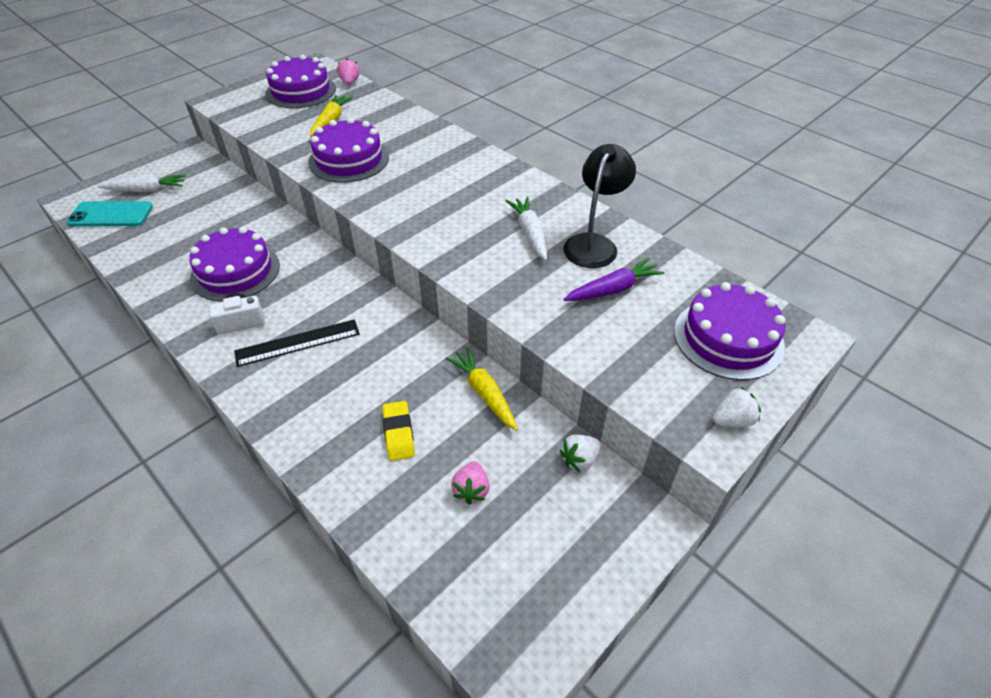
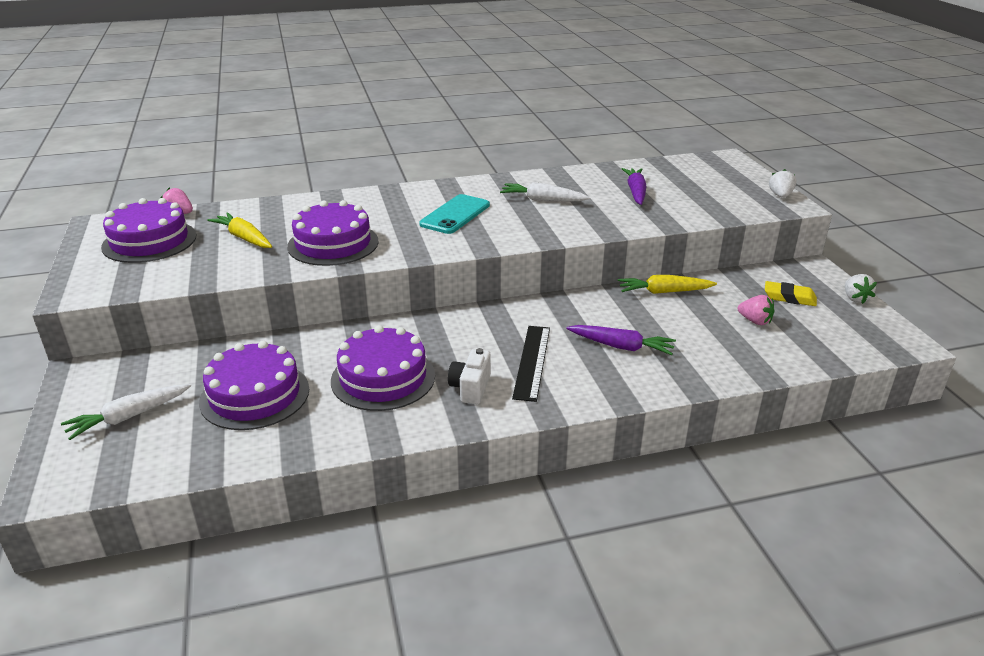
camera: 60 degrees left, 15 degrees down
(111, 214) = (146, 454): turquoise phone -> turquoise phone (455, 215)
(147, 190) = (128, 417): white carrot -> white carrot turned 150 degrees counterclockwise
(354, 393) = (621, 347): none -> purple carrot
(398, 433) = (681, 337): yellow eraser -> yellow eraser (789, 298)
(579, 460) = (750, 276): white strawberry -> white strawberry (855, 298)
(594, 244) = (579, 184): black lamp -> none
(728, 338) = (712, 176): purple cake -> purple cake (255, 395)

